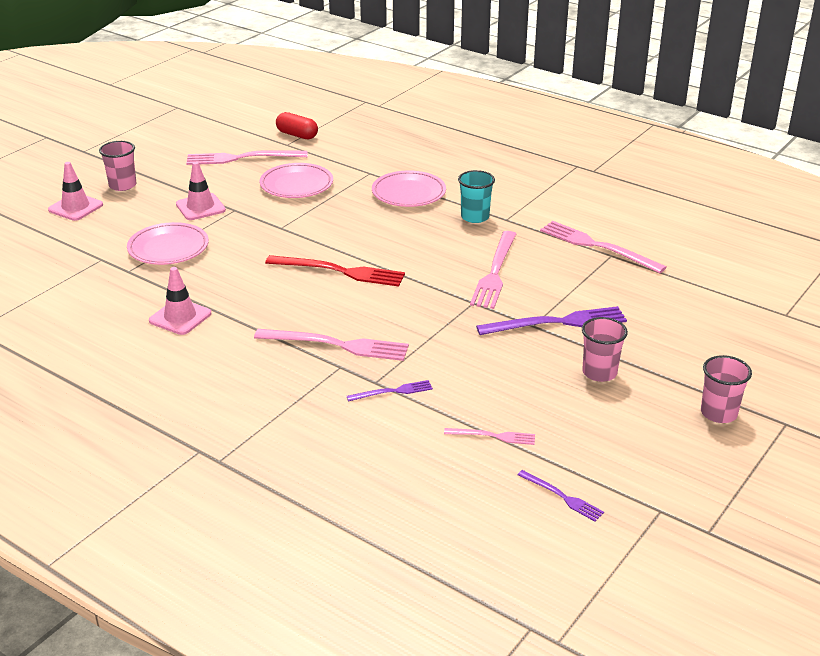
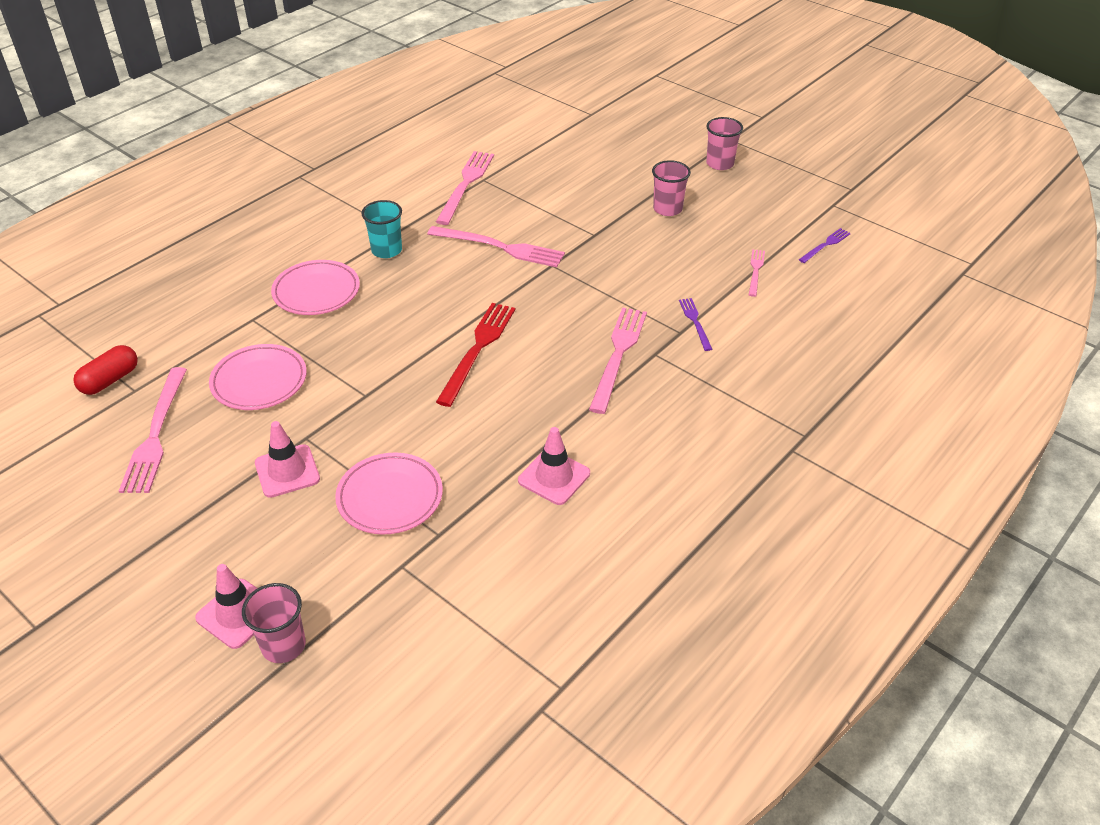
camera: 85 degrees left, 10 degrees up
(122, 185) = (186, 562): pink cup -> pink cup (283, 645)
(557, 323) = (592, 221): purple fork -> none
(597, 246) = (466, 185): pink fork -> pink fork turned 150 degrees clockwise

